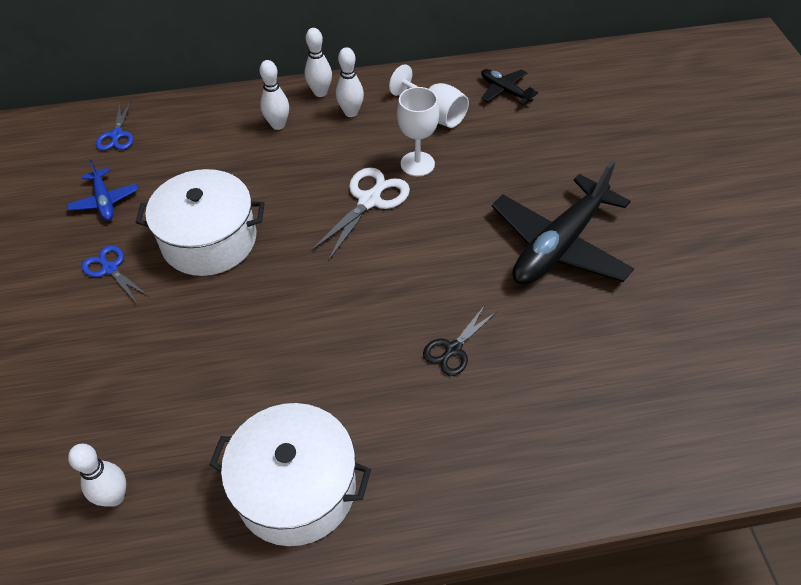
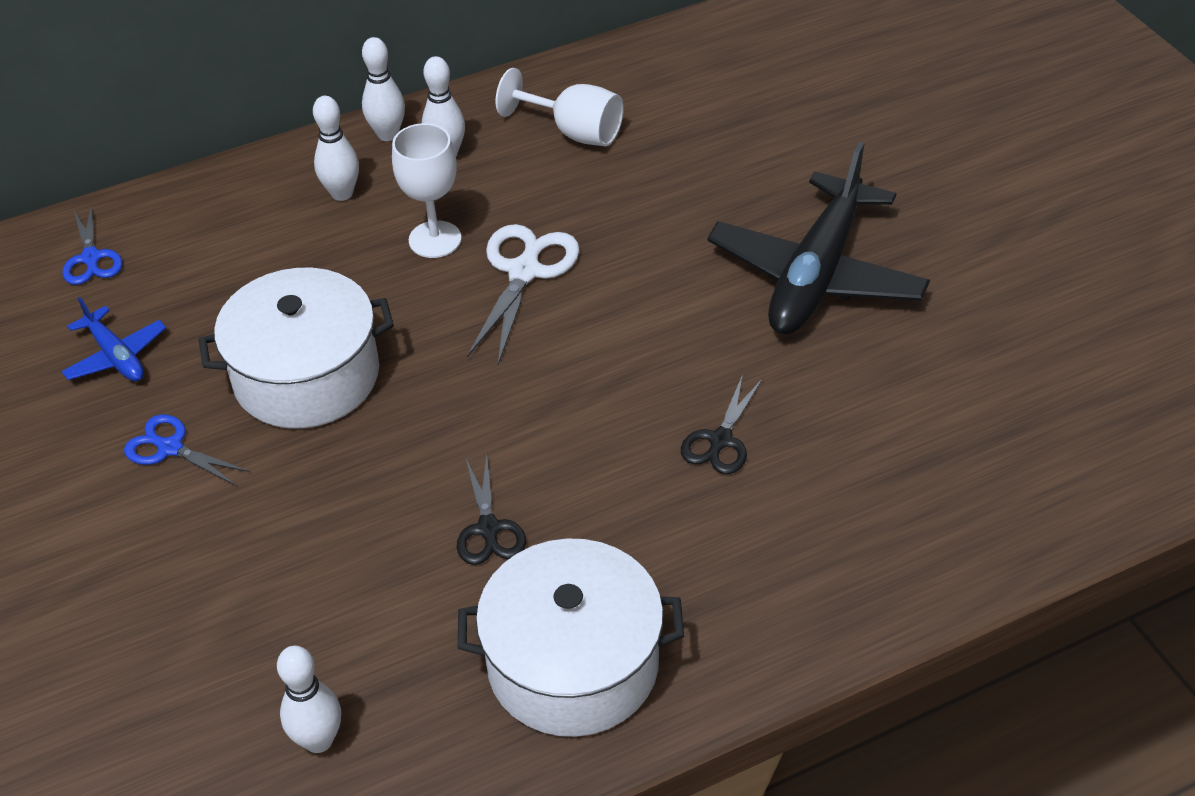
camera: 15 degrees left, 5 degrees down
(279, 374) = (488, 529): none -> black scissors
(417, 164) = (575, 207): white goblet -> white goblet (435, 239)
(504, 91) = (663, 80): black plane -> none

